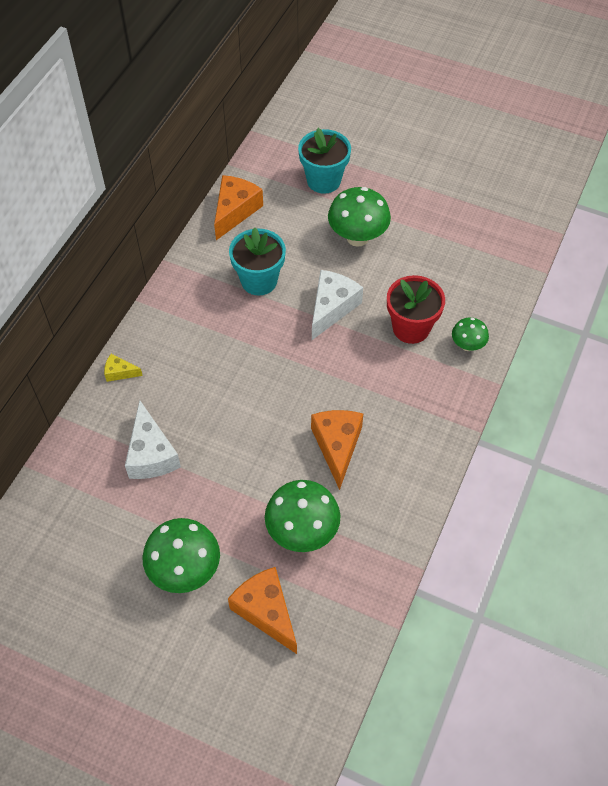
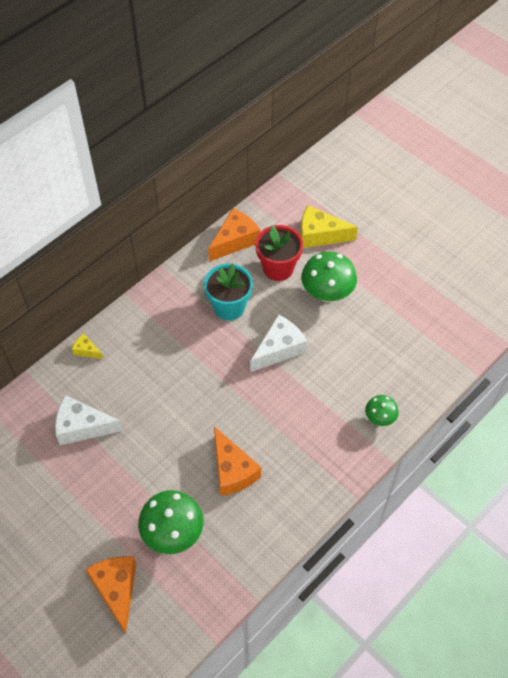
camera: 20 degrees right, 0 degrees up
(151, 454) = (82, 427): white cheese -> white cheese turned 90 degrees clockwise
(185, 570) = (68, 532): green mushroom -> none
(323, 180) = (320, 235): turquoise flower pot -> yellow cheese
(337, 446) = (232, 470): orange cheese -> orange cheese turned 135 degrees clockwise
(411, 328) = (338, 387): red flower pot -> red flower pot (278, 268)

